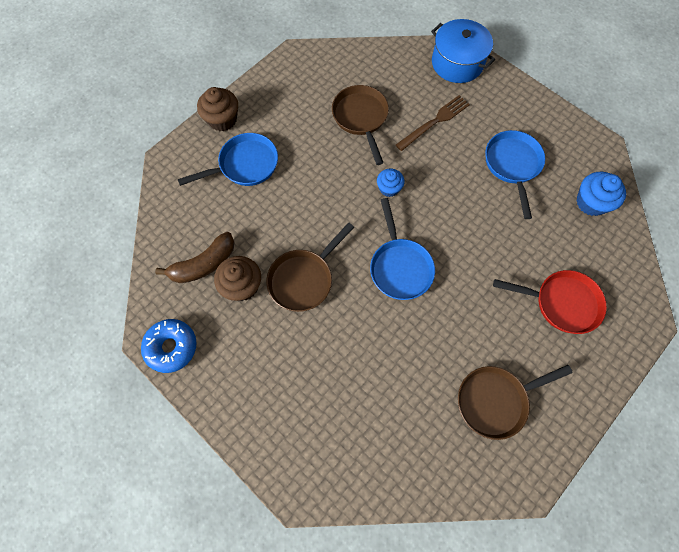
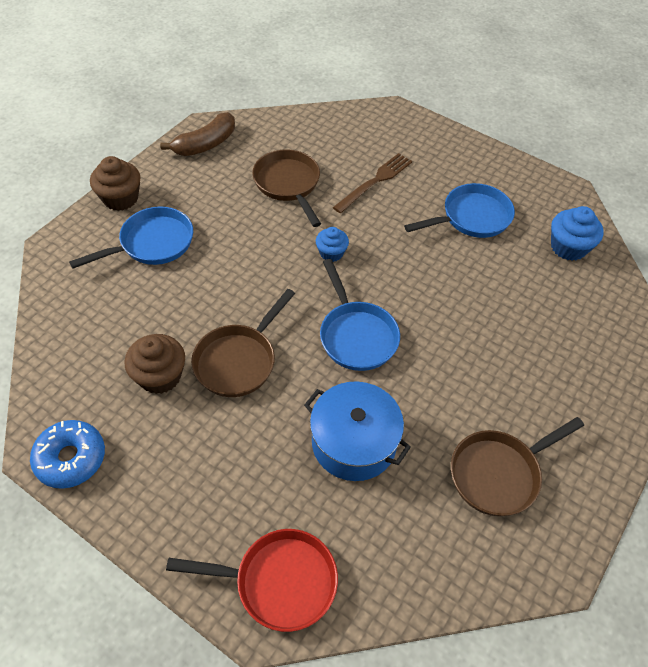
camera: 10 degrees left, 15 degrees down
(204, 264) = (108, 356): brown banana -> brown banana (206, 144)
(457, 63) = (391, 123): blue pot -> blue pot (354, 442)
(512, 165) = (472, 217): blue pan -> blue pan turned 75 degrees clockwise
(561, 303) = (557, 355): red pan -> red pan (279, 581)

